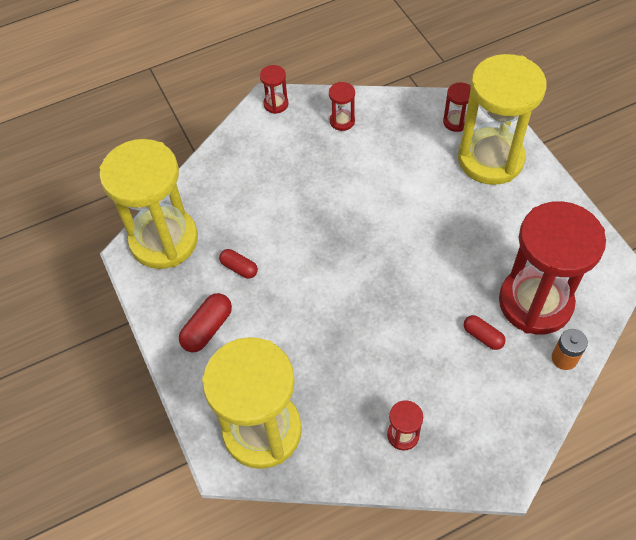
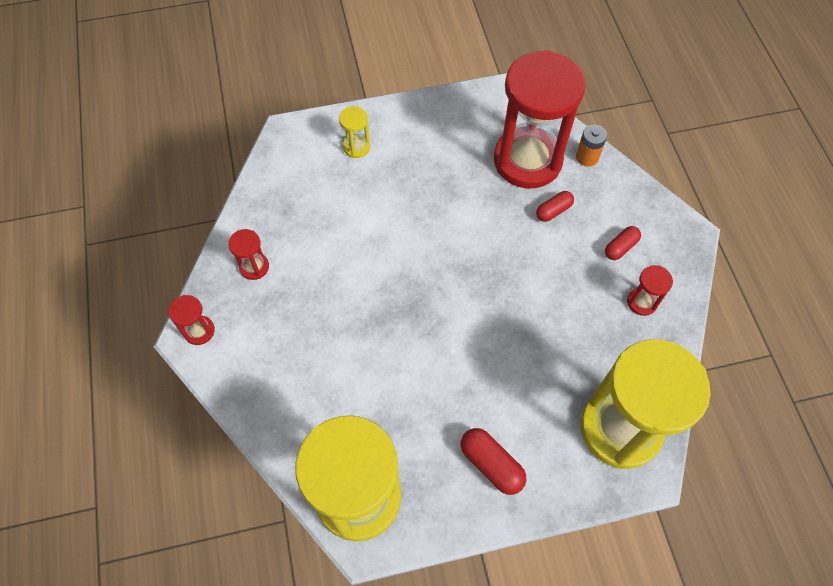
camera: 80 degrees left, 5 degrees up
(239, 268) = (421, 416): red capsule -> red capsule (620, 247)
(455, 122) = (298, 162): red hourglass -> none
(490, 159) = (356, 147): yellow hourglass -> yellow hourglass, size x0.40

